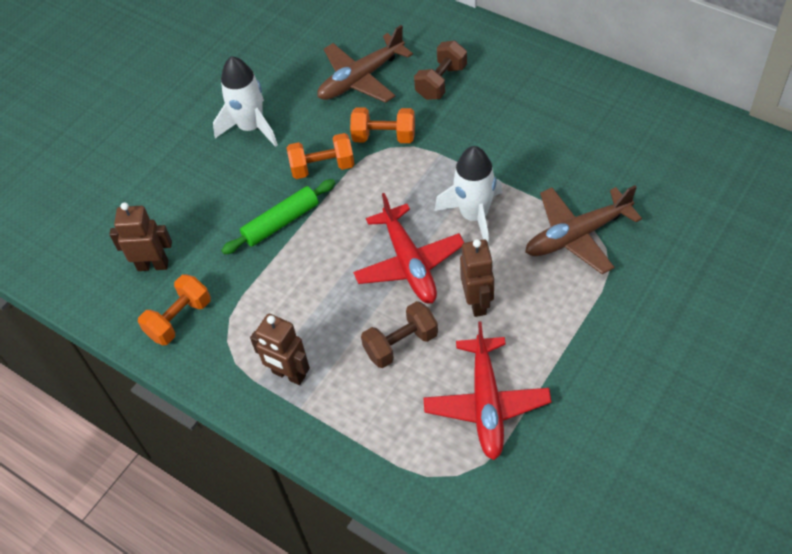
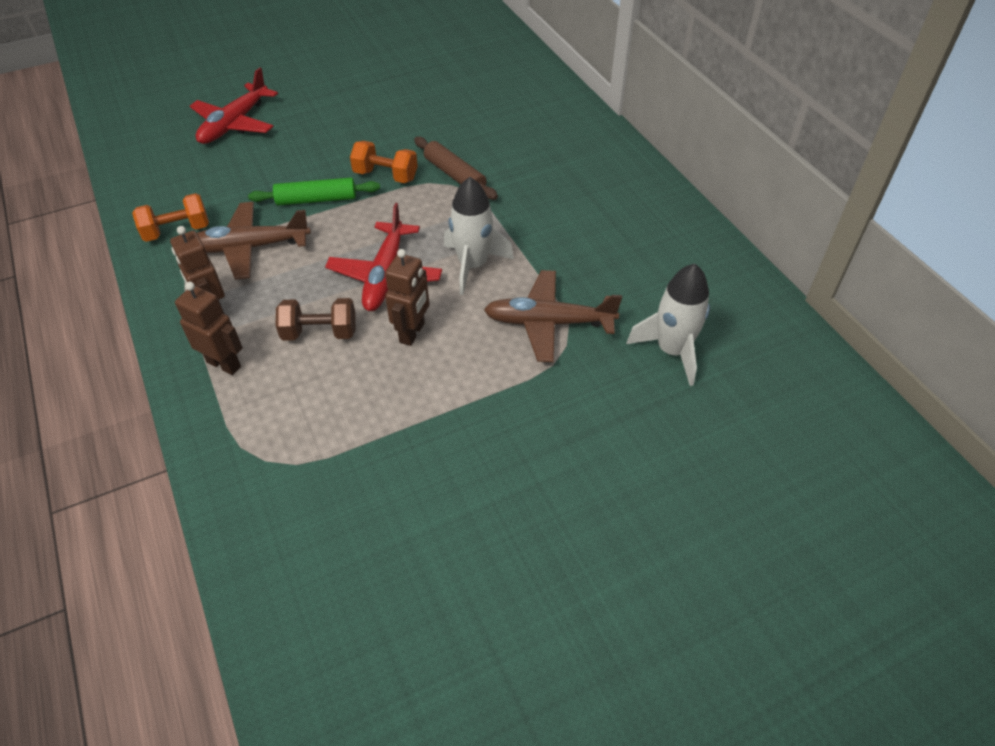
camera: 25 degrees right, 5 degrees down
(153, 265) = (197, 186): brown robot -> brown robot (224, 364)
(251, 127) = (359, 125): white rocket -> white rocket (672, 351)
(361, 78) = (476, 127): brown plane -> brown plane (249, 247)
(384, 137) = (454, 175): orange dumbbell -> brown rolling pin
(441, 82) = (539, 156): brown dumbbell -> none
(486, 404) = (343, 416): red plane -> red plane (234, 124)

